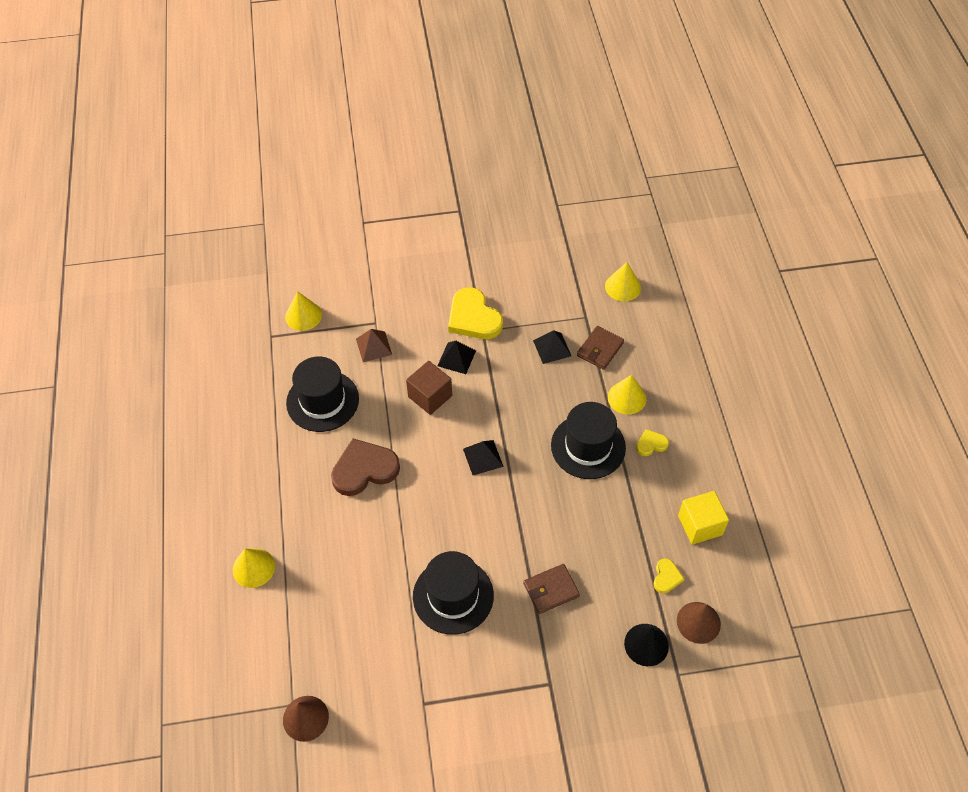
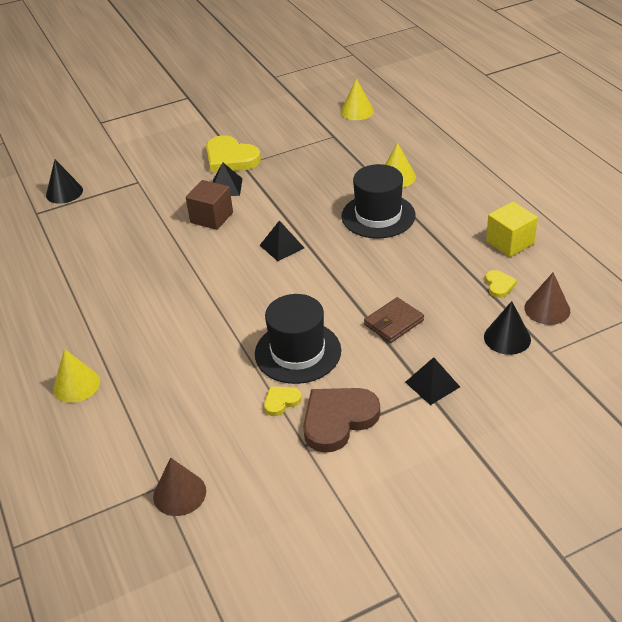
camera: 15 degrees left, 15 degrees down
(303, 315) = (64, 192): yellow cone -> black cone
(322, 401) = (105, 245): black hat -> none
(364, 469) = (167, 283): brown heart -> brown heart (338, 420)
(374, 346) = (142, 197): brown pyramid -> none
(552, 348) = (312, 161): black pyramid -> black pyramid (432, 384)
(600, 349) = (356, 153): brown wallet -> none
(651, 444) = (435, 201): yellow heart -> yellow heart (281, 401)

